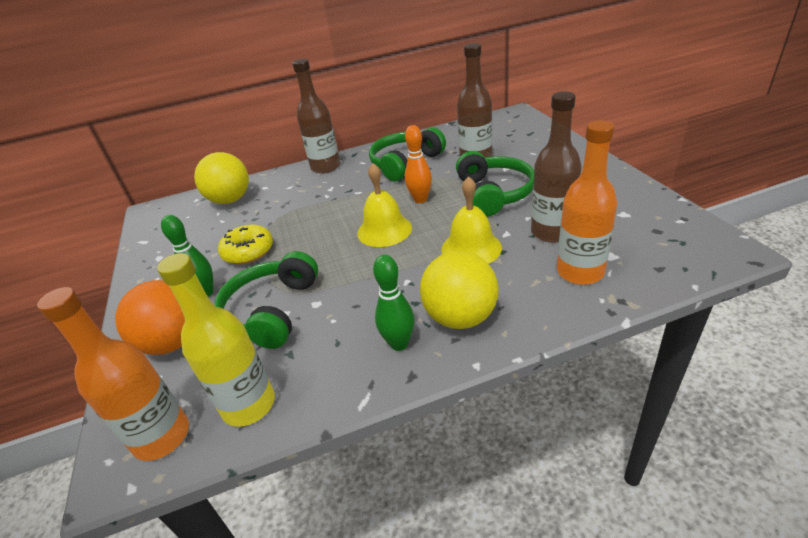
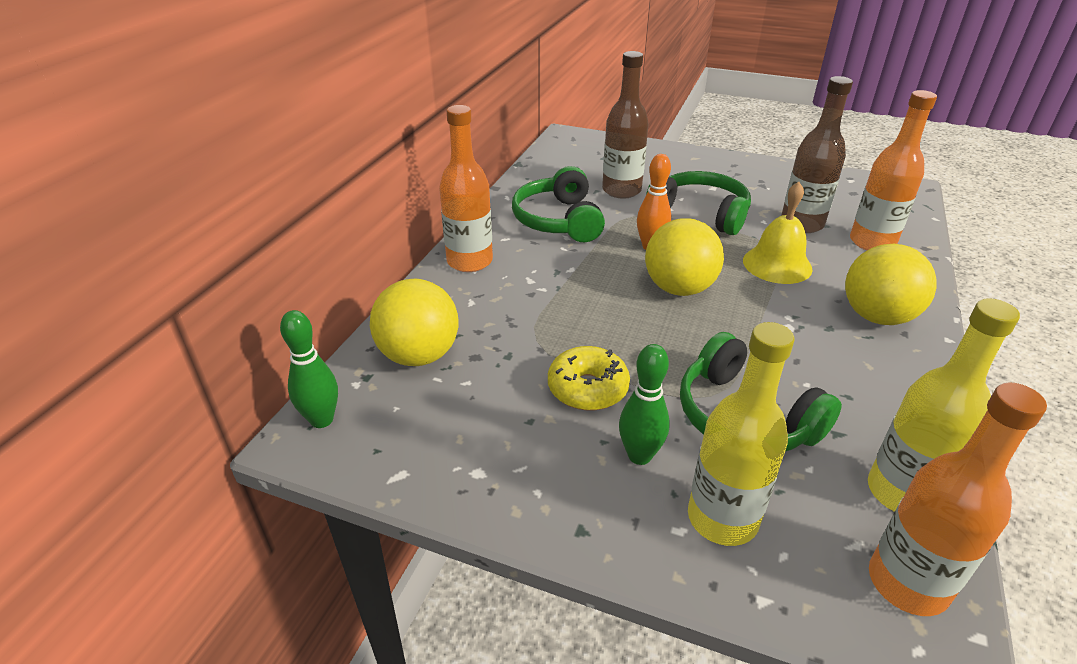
camera: 55 degrees left, 0 degrees up
(173, 342) = (722, 519): orange ball -> yellow bottle
(325, 167) = (469, 261): brown bottle -> orange bottle
(384, 230) = (679, 288): yellow bell -> yellow ball
(399, 343) = (885, 362): green bowling pin -> green bowling pin (322, 420)

